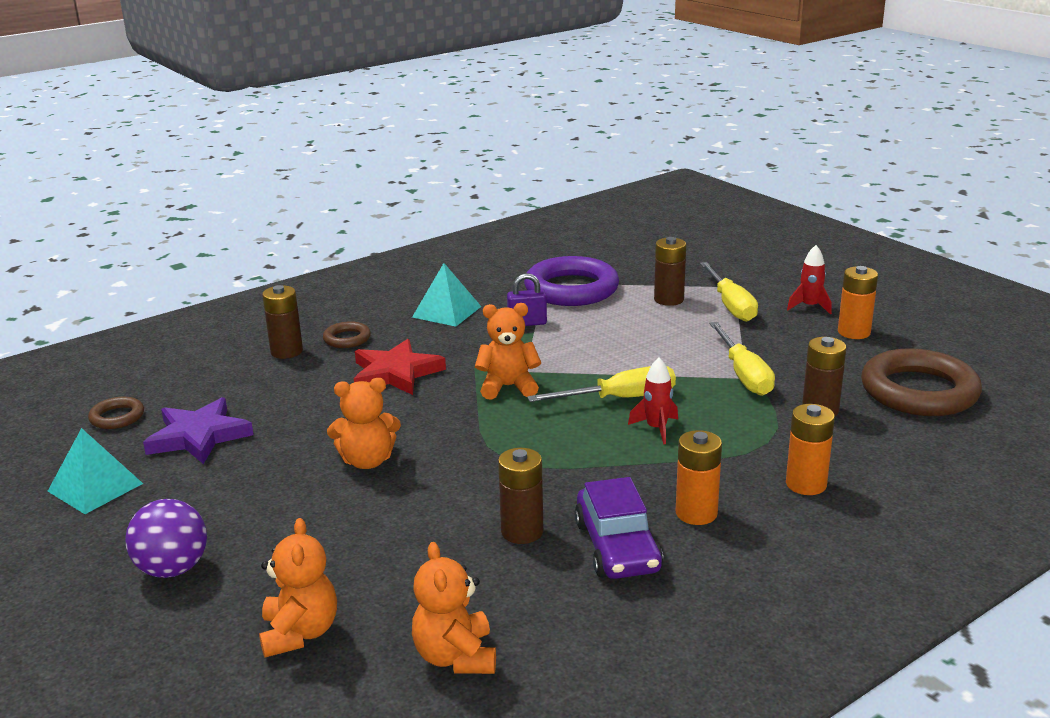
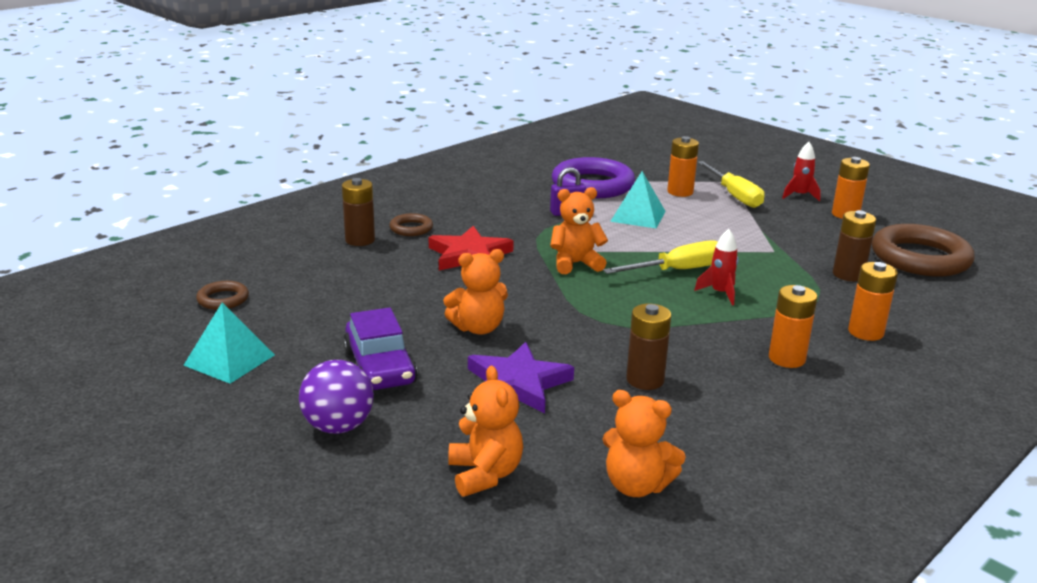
camera: 10 degrees left, 0 degrees up
(199, 436) = (310, 313): purple star -> purple star (517, 384)
(447, 311) = (491, 205): turquoise pyramid -> turquoise pyramid (638, 216)
(455, 657) = (636, 485): orange teddy bear -> orange teddy bear turned 45 degrees counterclockwise
(617, 547) = (733, 388): purple car -> purple car (380, 367)
(668, 299) = (680, 192): brown battery -> orange battery
(744, 375) = (772, 249): yellow screwdriver -> none

